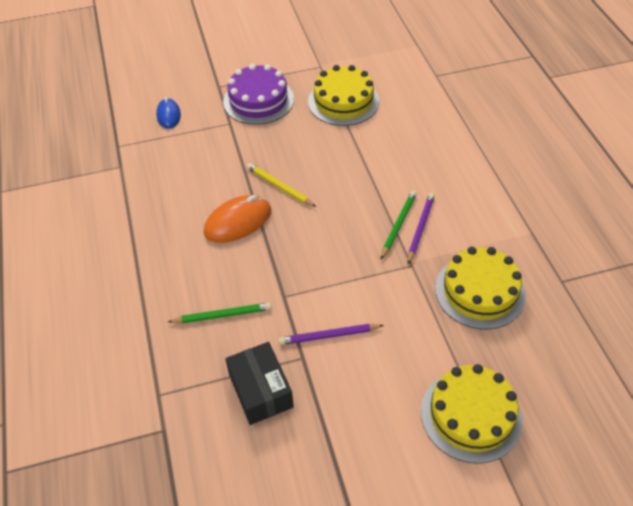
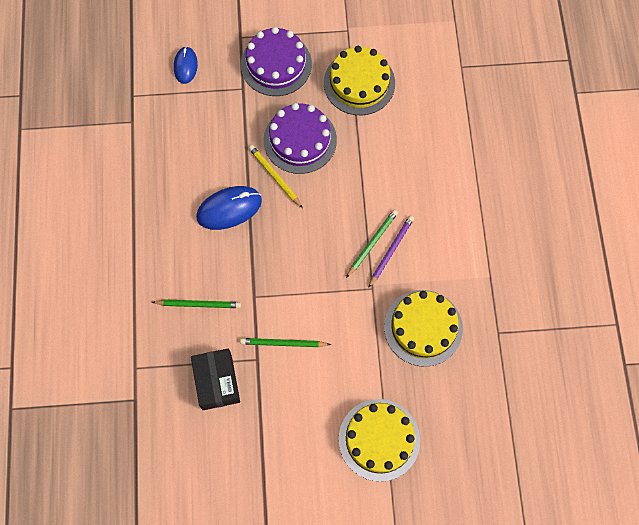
camera: 10 degrees right, 20 degrees up
(238, 221) = (229, 209): orange mouse -> blue mouse
(297, 153) = (300, 140): none -> purple cake
(329, 335) = (283, 343): purple pencil -> green pencil

